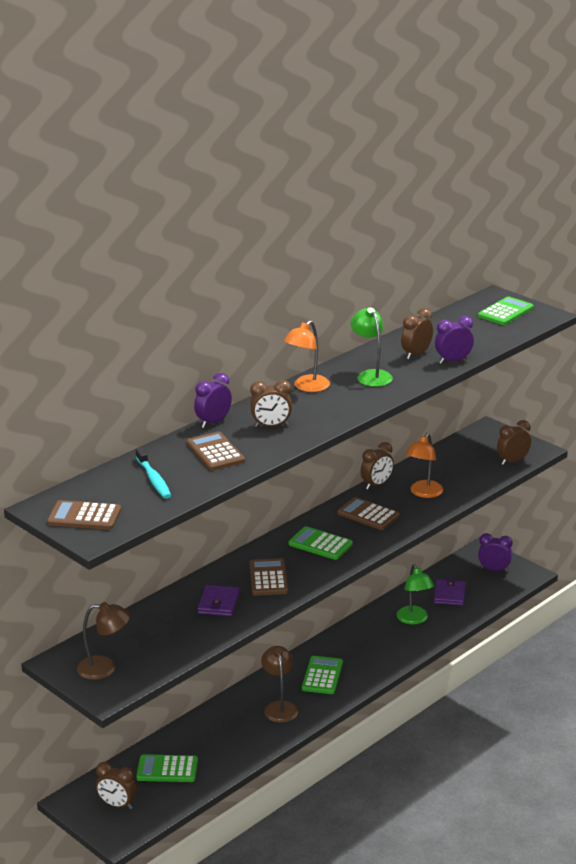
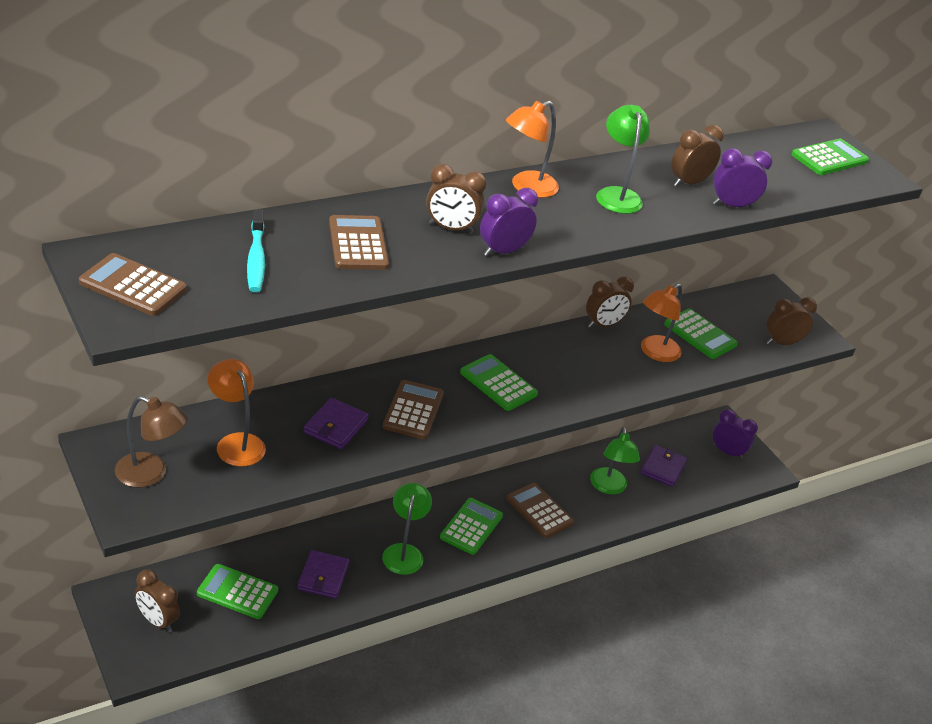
camera: 10 degrees right, 10 degrees up
(153, 633) = (236, 443): none -> orange lamp
(213, 422) = (381, 201): purple clock -> purple clock (503, 251)
(227, 741) = (323, 577): none -> purple wallet
(279, 707) = (404, 552): brown lamp -> green lamp
(368, 514) = (575, 361): brown calculator -> brown calculator (539, 511)
(450, 472) = (700, 334): none -> green calculator

